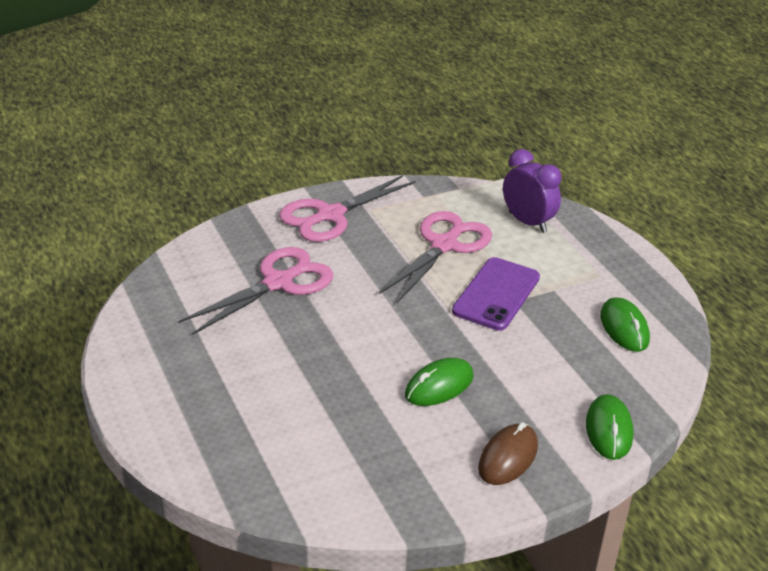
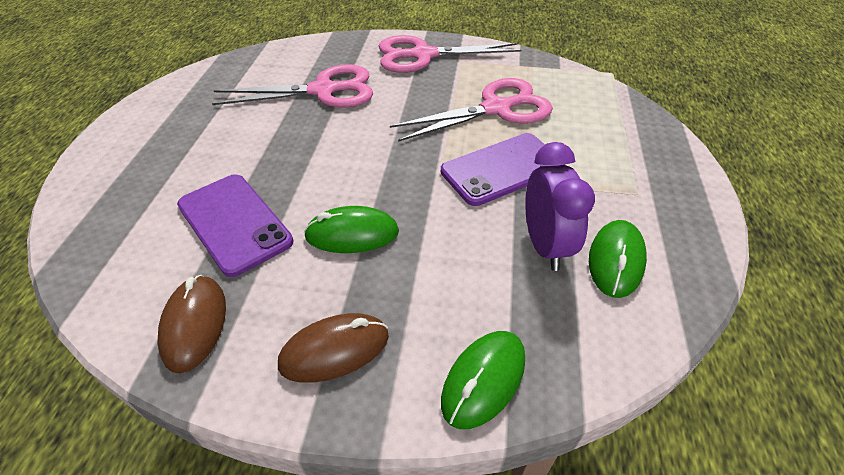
camera: 35 degrees right, 10 degrees up
(342, 417) = (234, 223): none -> purple phone
(400, 488) = (194, 324): none -> brown mouse
(527, 222) = (600, 116): purple clock -> purple clock (545, 245)

